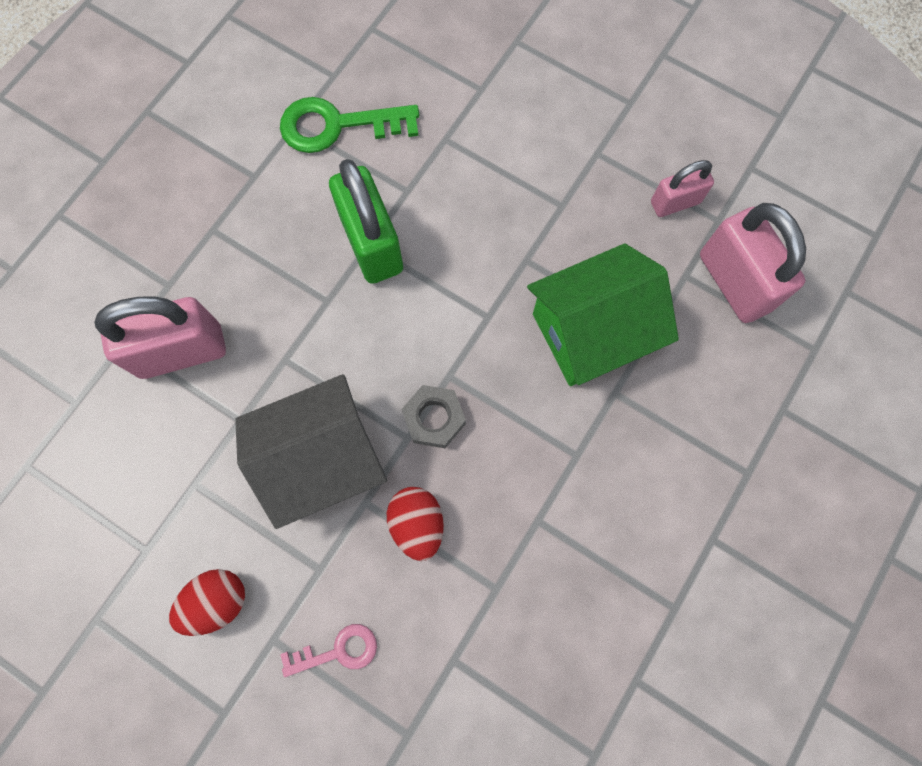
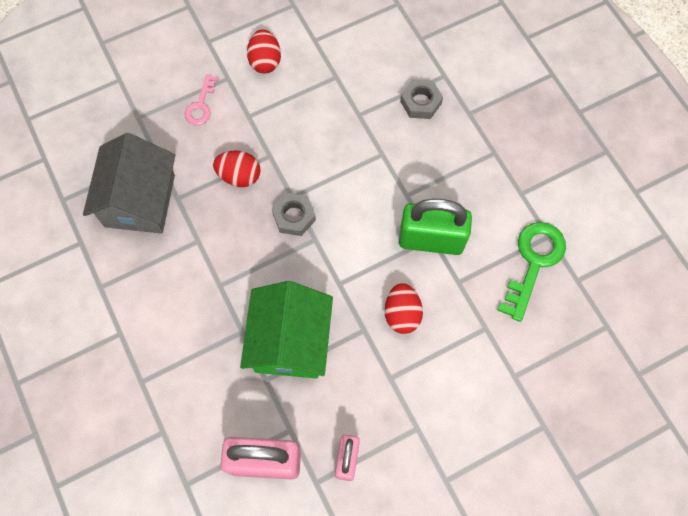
camera: 120 degrees right, 5 degrees down
(181, 351) = (420, 102): pink padlock -> grey nut
(322, 458) = (309, 145): grey house -> grey house (140, 200)
(482, 230) = (402, 314): none -> red egg

